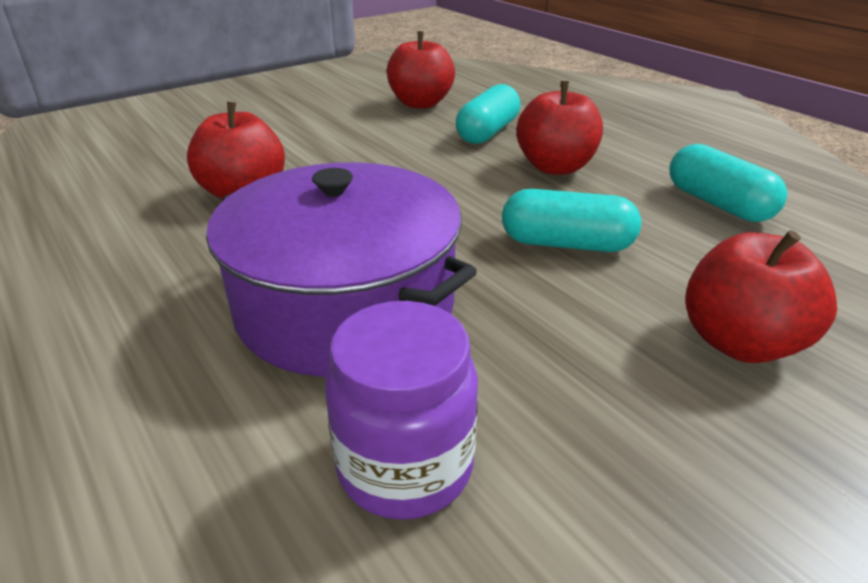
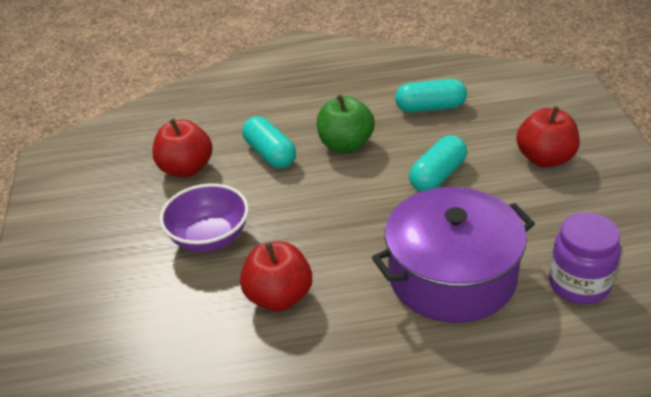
camera: 60 degrees left, 5 degrees up
(321, 138) = (209, 238): none -> purple bowl
(555, 167) = (346, 145): red apple -> green apple

